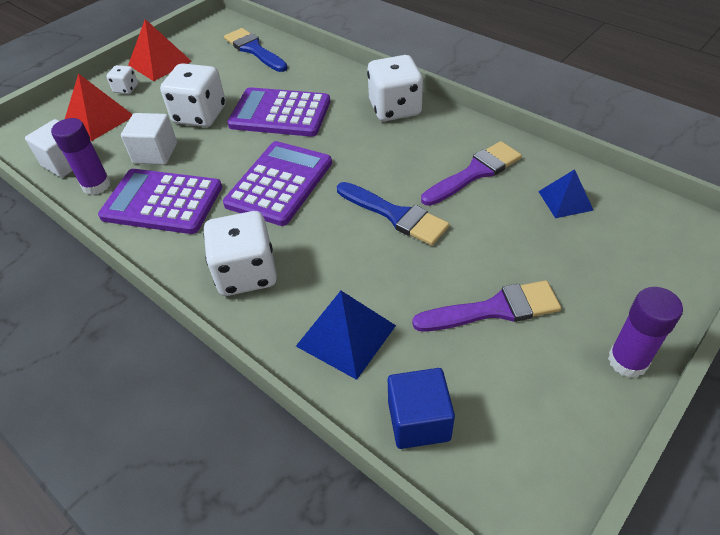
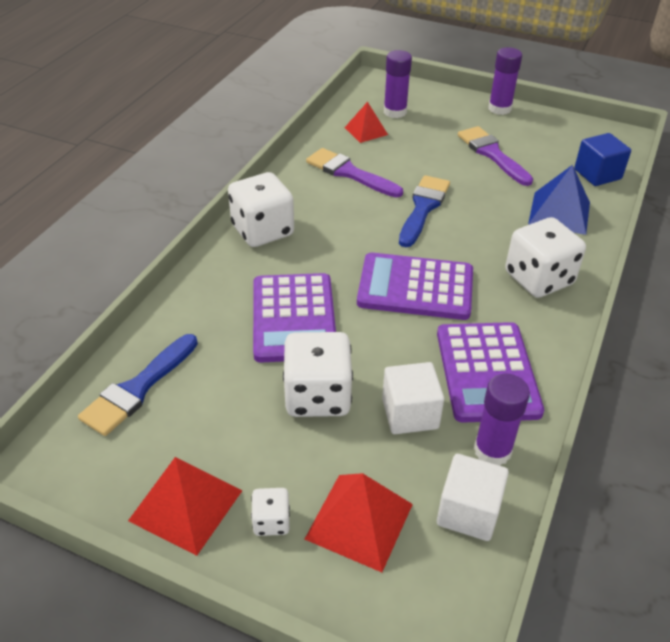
camera: 110 degrees left, 5 degrees down
(565, 200) = (366, 131): blue pyramid -> red pyramid
(614, 236) = (395, 112): none -> purple glue stick

